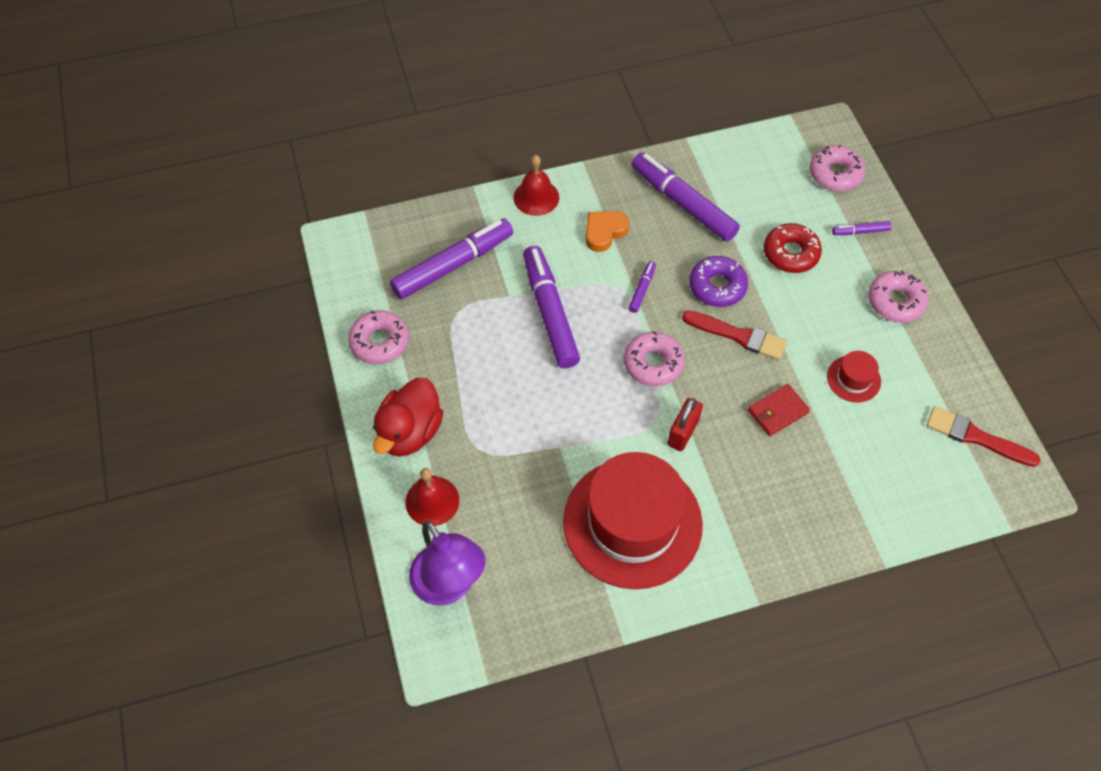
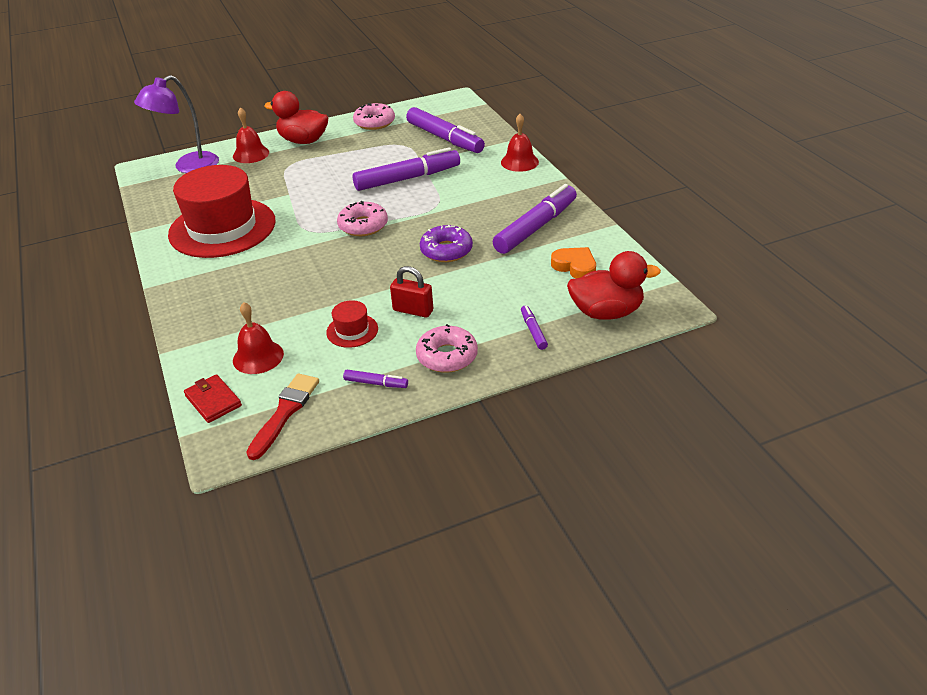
camera: 85 degrees right, 20 degrees down
(604, 232) = (492, 193): orange heart -> orange heart (575, 266)
(642, 289) = (436, 215): purple marker -> purple marker (376, 383)
(683, 432) = (298, 244): red padlock -> red padlock (413, 310)
(738, 336) = (394, 264): red brush -> none
(777, 411) = (317, 288): red wallet -> red wallet (213, 401)
(790, 253) = (493, 288): red donut -> none
(835, 174) = (606, 312): pink donut -> red duck
(893, 465) = (258, 357): none -> red bell

